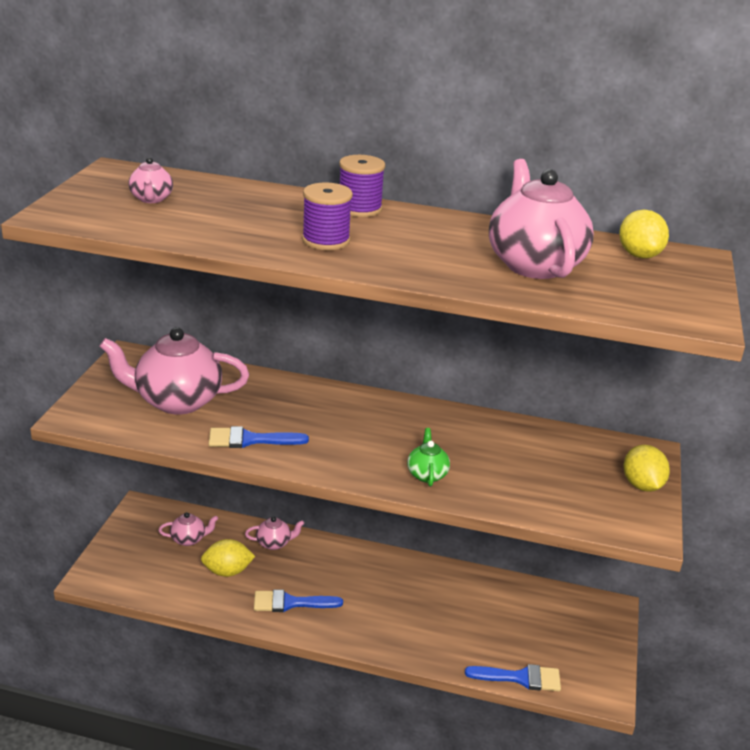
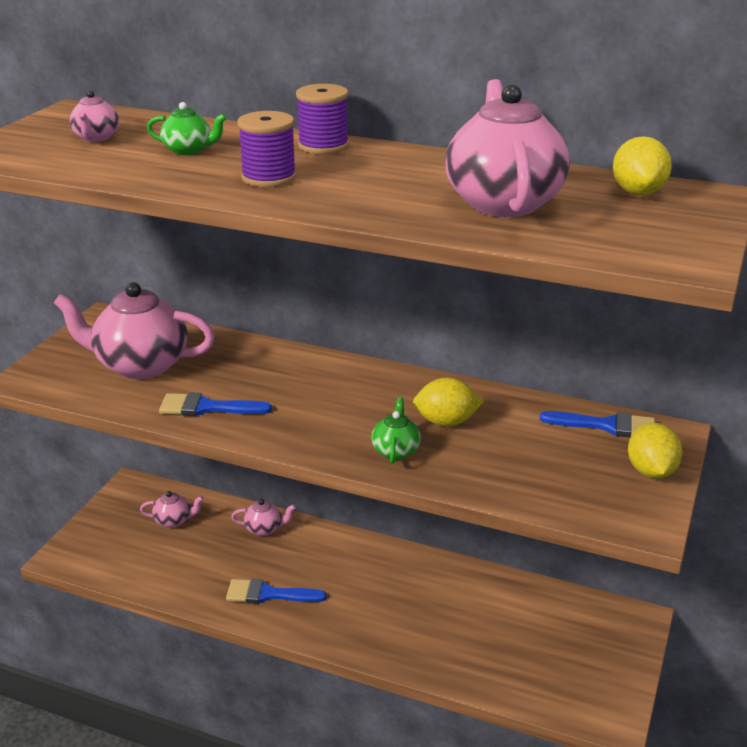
camera: 10 degrees right, 0 degrees up
(227, 571) = (207, 557): yellow lemon -> yellow lemon (446, 422)
(242, 212) = (188, 150): none -> green teapot
(520, 678) = (513, 693): blue brush -> blue brush (607, 426)

